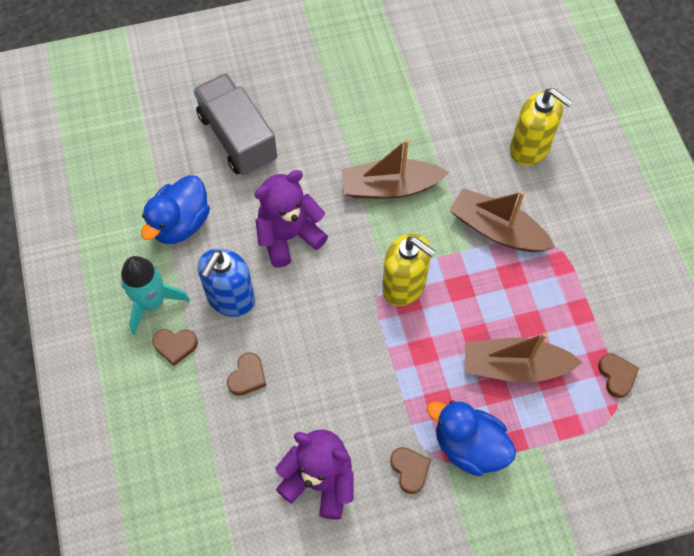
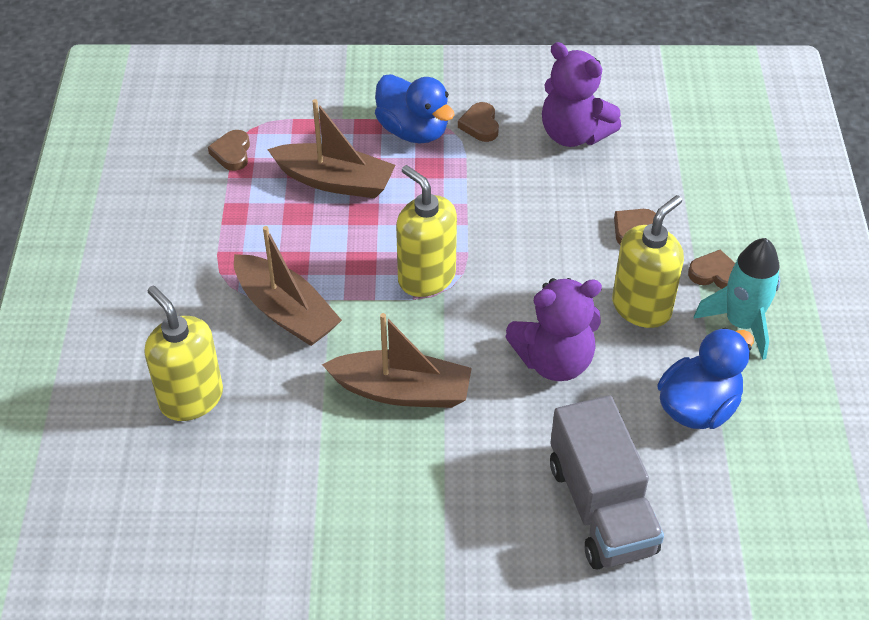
camera: 165 degrees left, 15 degrees down
(231, 299) = (641, 307): blue soap dispenser -> yellow soap dispenser

